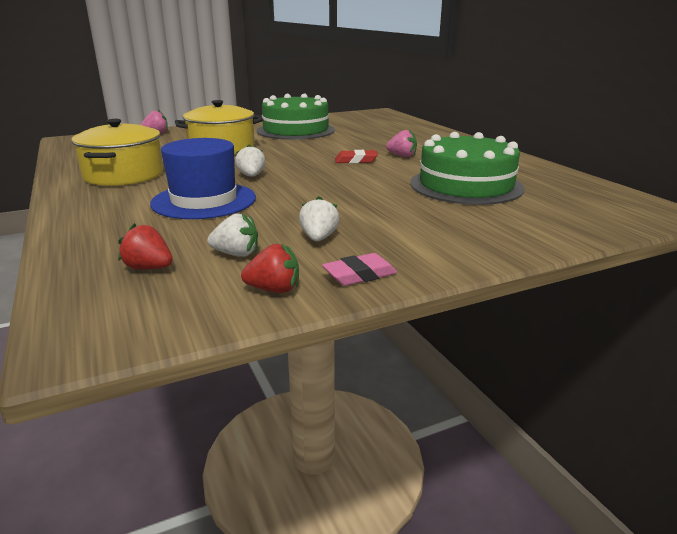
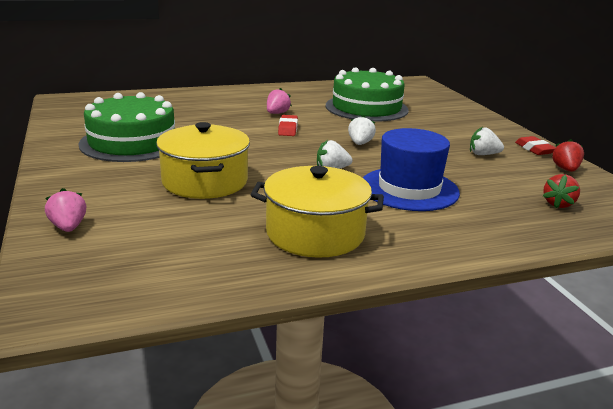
camera: 85 degrees left, 0 degrees up
(236, 254) = (521, 178): white strawberry -> white strawberry (360, 143)
(359, 275) = (534, 149): pink eraser -> red eraser

